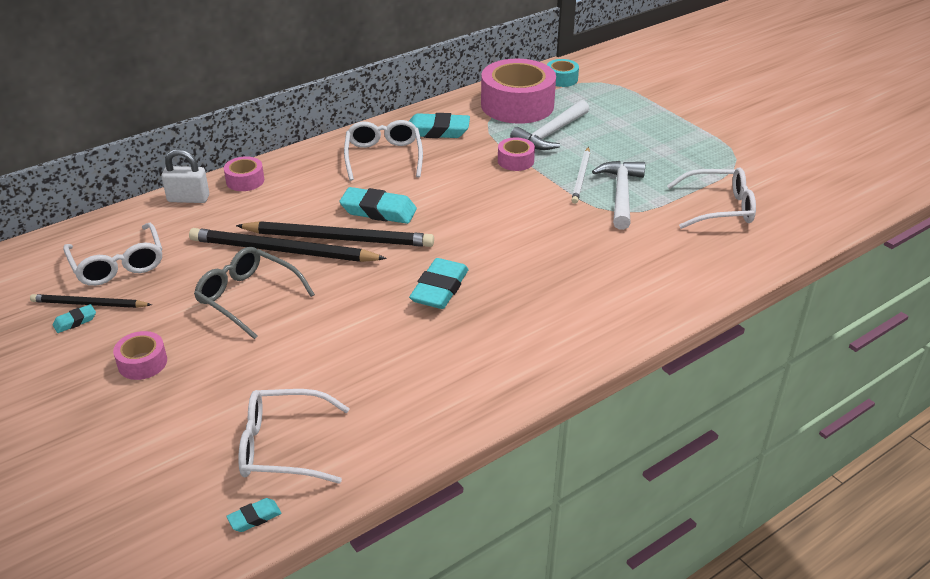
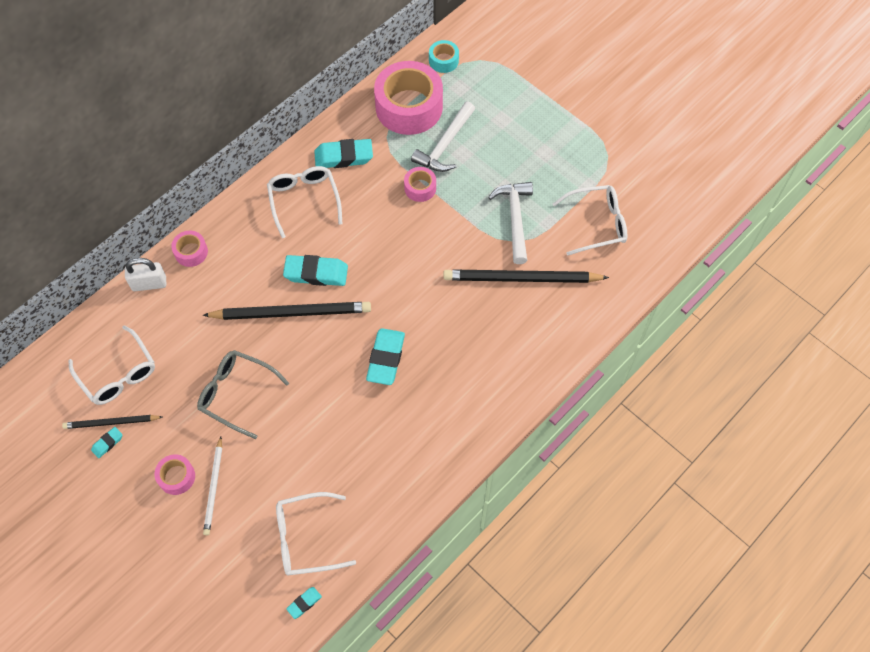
camera: 10 degrees left, 25 degrees up
(282, 251) = (248, 335): black pencil -> black pencil (521, 279)
(581, 177) = (479, 201): white pencil -> white pencil (214, 487)

